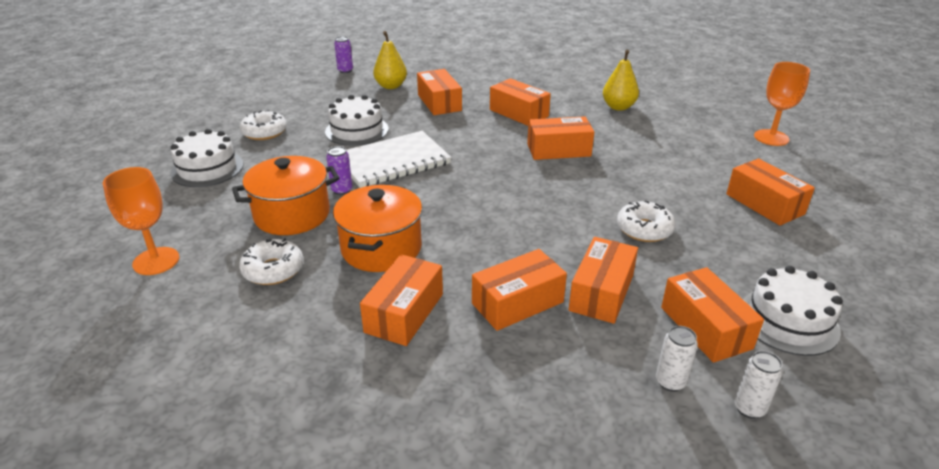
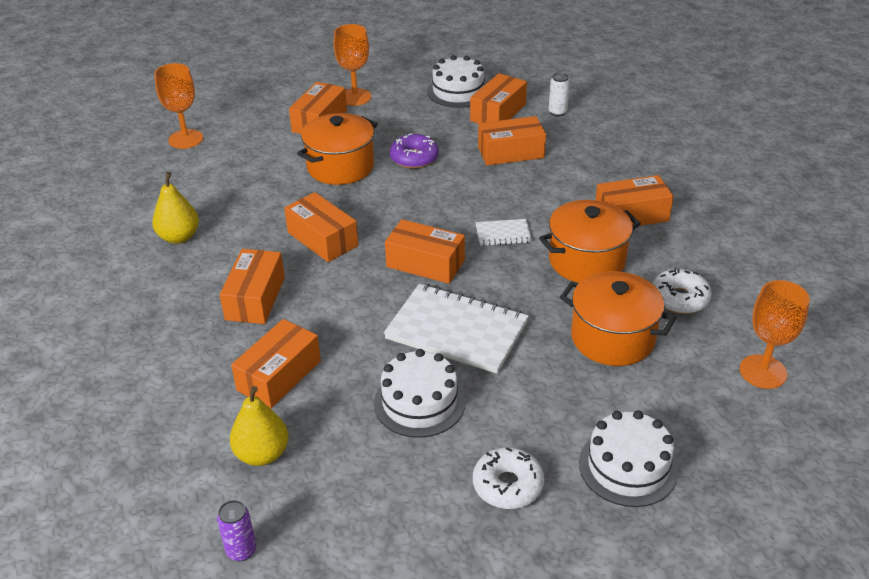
camera: 125 degrees left, 5 degrees up
(342, 190) = (542, 333): purple can -> none
(470, 225) = (503, 234): none -> white notebook
(517, 303) = (562, 178): orange box -> orange box (425, 263)
(644, 229) = (414, 158): white donut -> purple donut
(662, 188) = (340, 167): none -> orange pot
(749, 408) = (546, 89): white can -> none
(812, 241) = (355, 97): none -> orange goblet

